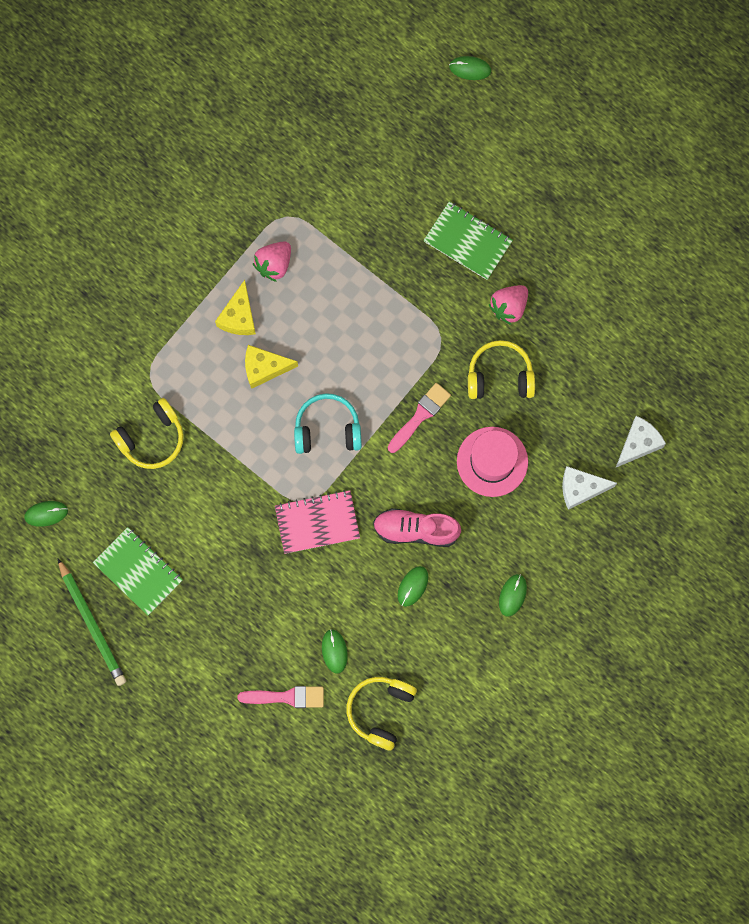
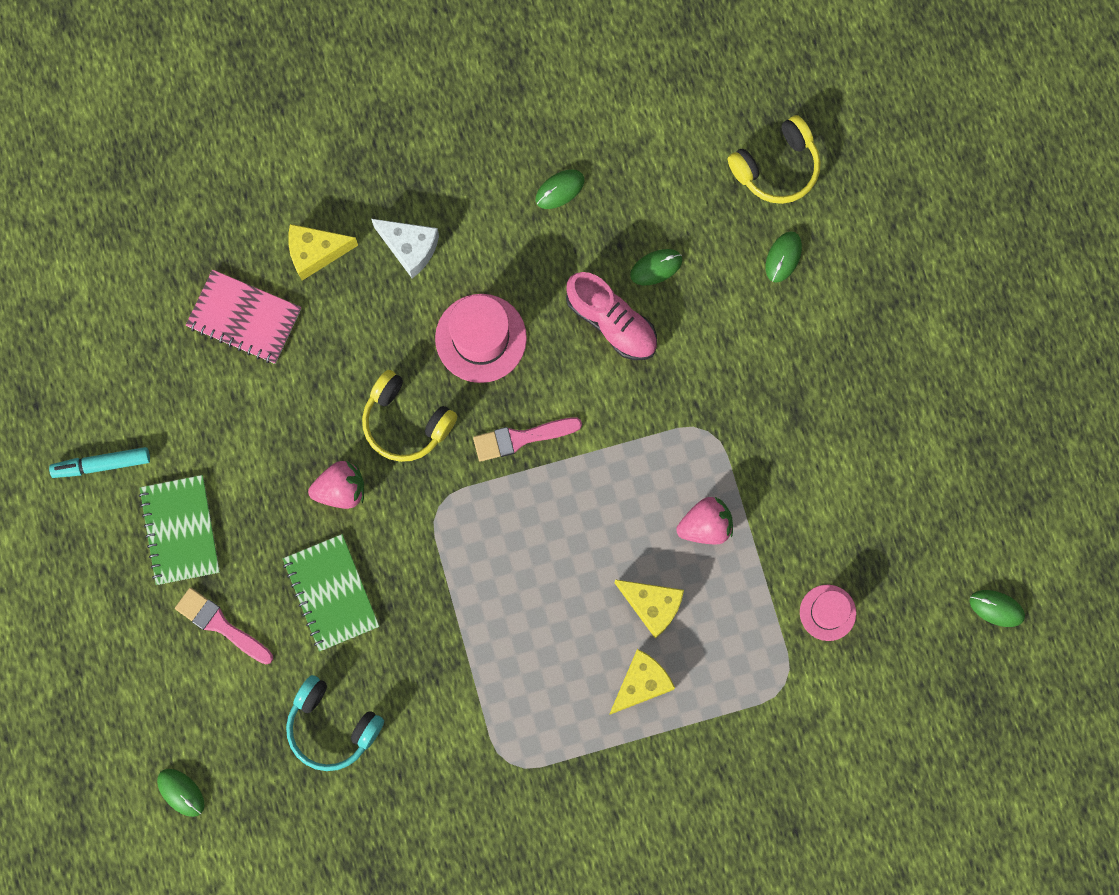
camera: 145 degrees left, 0 degrees up
(92, 624) = (1021, 456): green pencil -> none
(138, 571) = (935, 478): green notebook -> green notebook (180, 530)
(151, 438) = (827, 612): yellow headphones -> pink hat
(274, 264) = (561, 716): pink strawberry -> pink strawberry (705, 526)
(286, 697) = (864, 245): pink brush -> pink brush (220, 625)
(317, 522) = (710, 400): pink notebook -> pink notebook (244, 318)
(327, 429) = (630, 492): turquoise headphones -> turquoise headphones (332, 727)
(638, 443) = (315, 253): white cheese -> yellow cheese
(667, 221) = (102, 464): none -> turquoise marker

